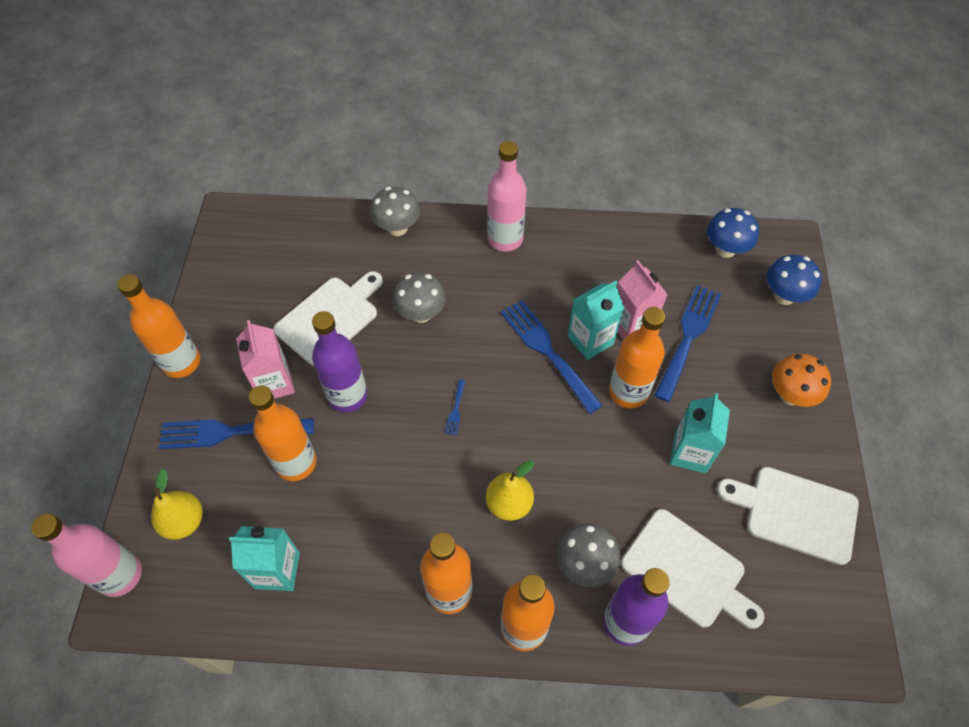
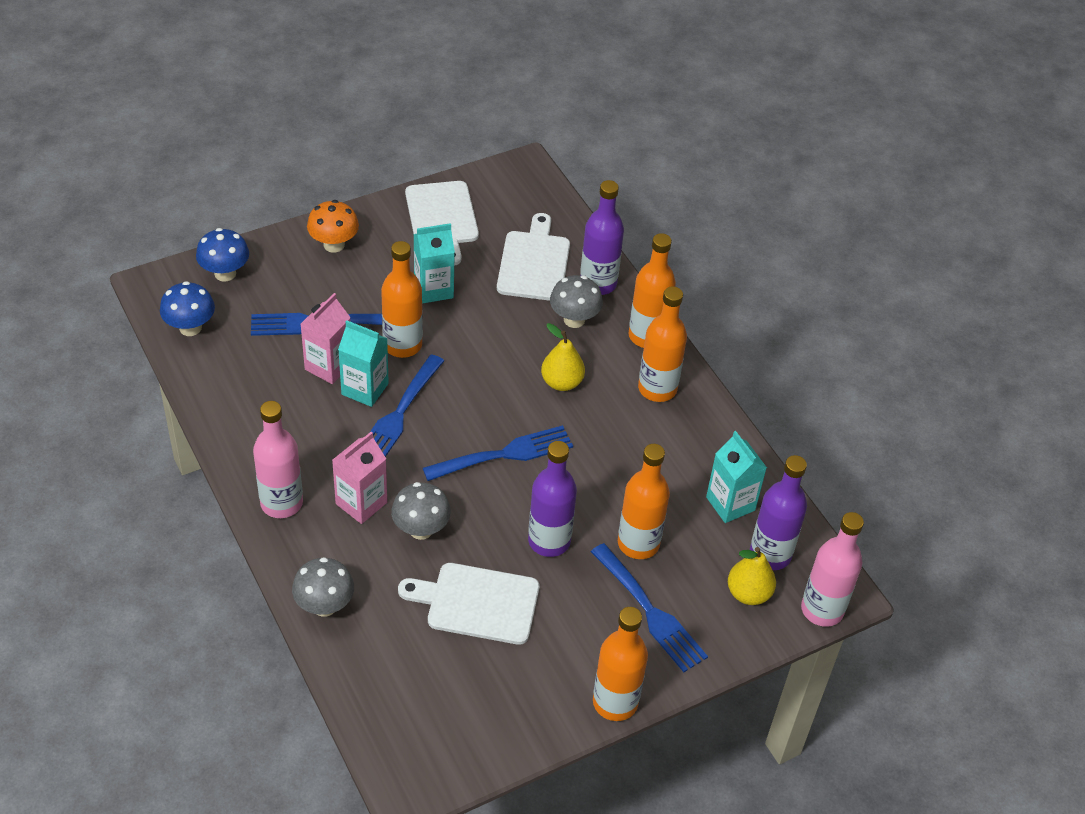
camera: 125 degrees left, 10 degrees down
(203, 568) = (770, 554): none -> purple bottle
(274, 383) = (578, 607): pink carton -> pink carton (361, 503)
(456, 410) = (505, 454): blue fork -> blue fork, size x2.45

